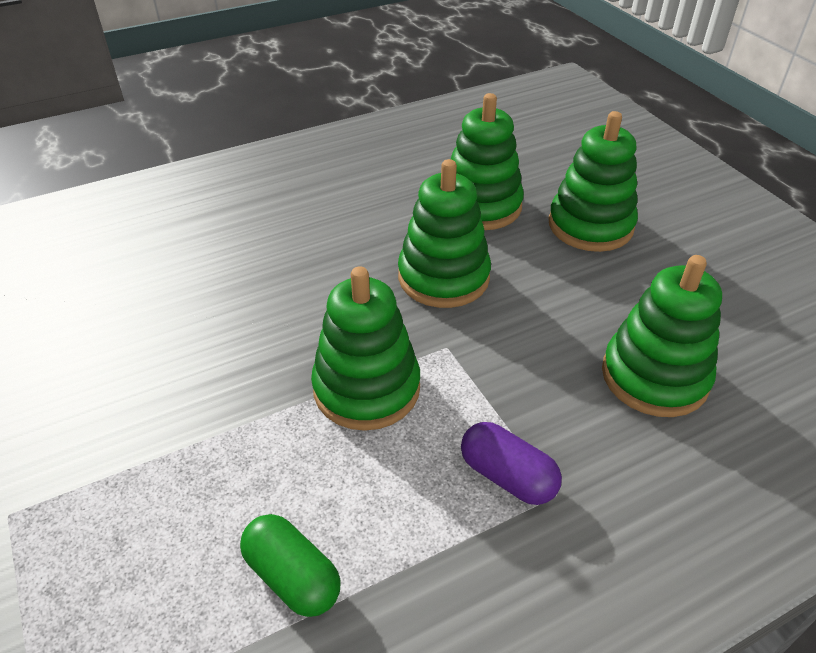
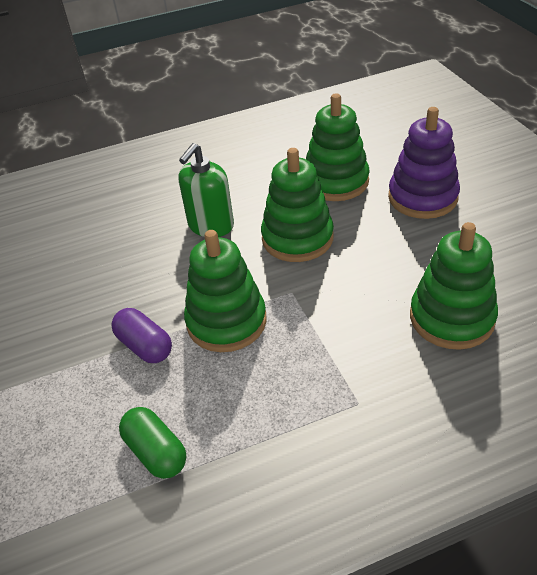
camera: 10 degrees right, 0 degrees up
(328, 262) = (211, 226): none -> green soap dispenser
(507, 476) = (322, 389): purple capsule -> purple capsule (145, 346)
(590, 225) = (422, 197): green stacking toy -> purple stacking toy

